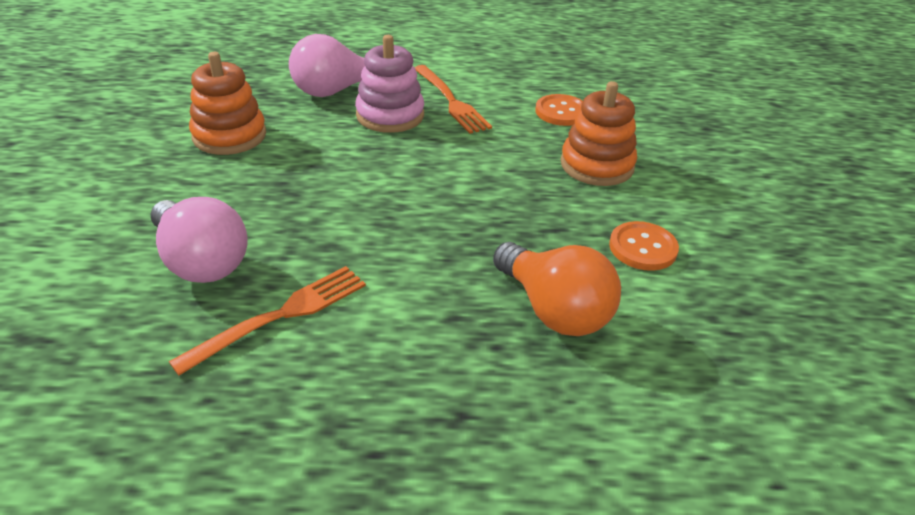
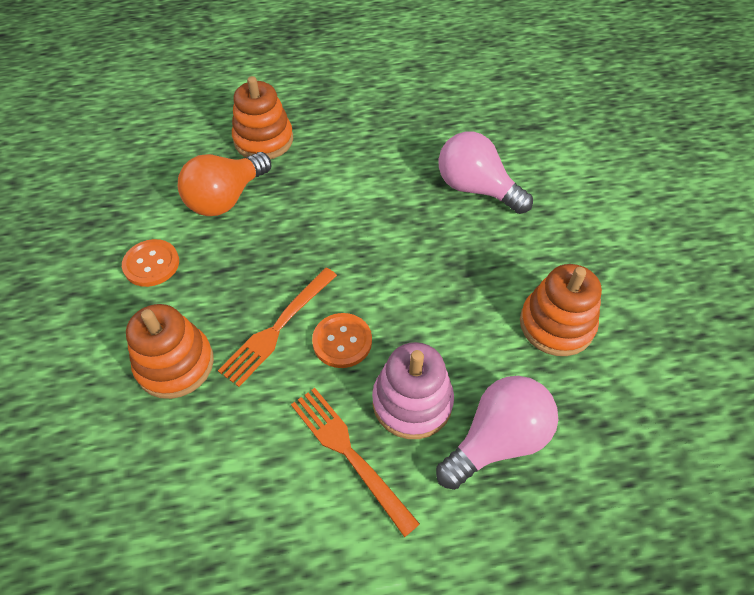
camera: 170 degrees right, 15 degrees up
(281, 315) = (401, 163): orange fork -> orange fork (277, 328)
(491, 400) = (263, 140): none -> orange stacking toy
(554, 310) = (226, 198): orange light bulb -> orange light bulb turned 90 degrees counterclockwise
(561, 112) = (207, 464): orange button -> orange button (342, 341)

